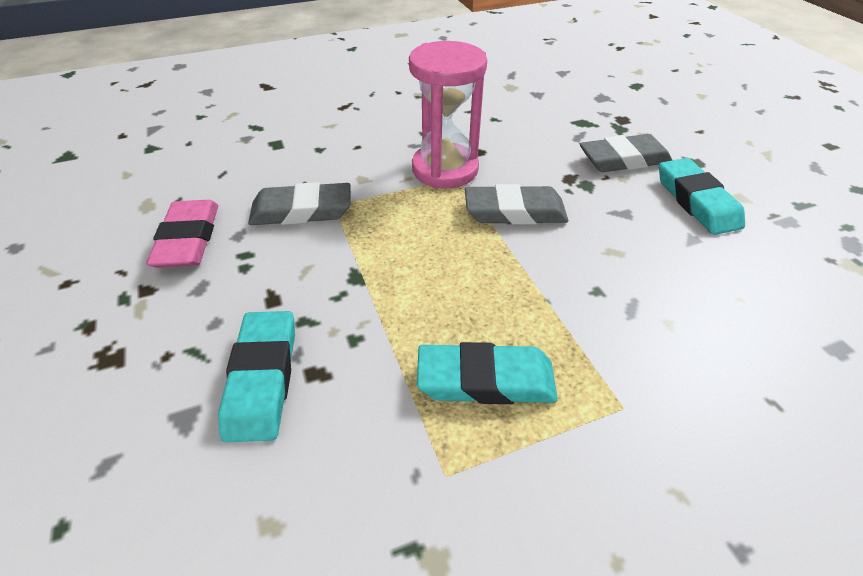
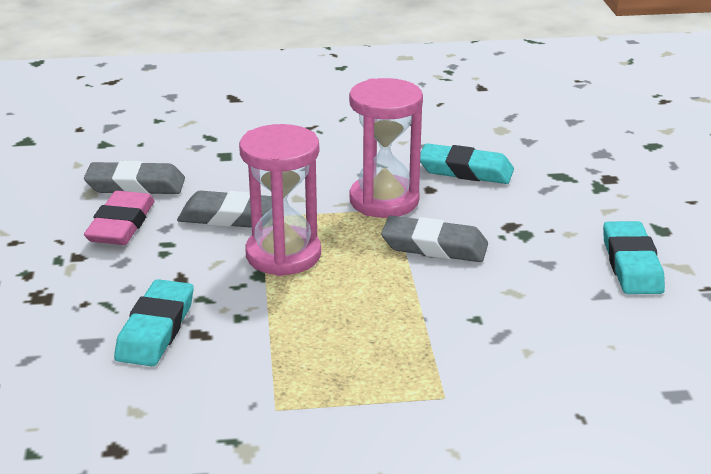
camera: 15 degrees right, 15 degrees down
(373, 247) = (283, 255): none -> pink hourglass
(485, 380) = (337, 360): turquoise eraser -> turquoise eraser (465, 170)
(623, 159) = (580, 217): grey eraser -> grey eraser (136, 185)

